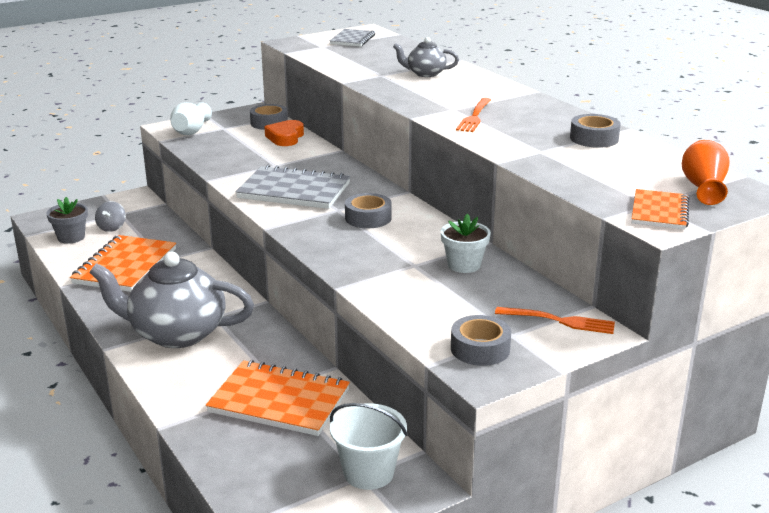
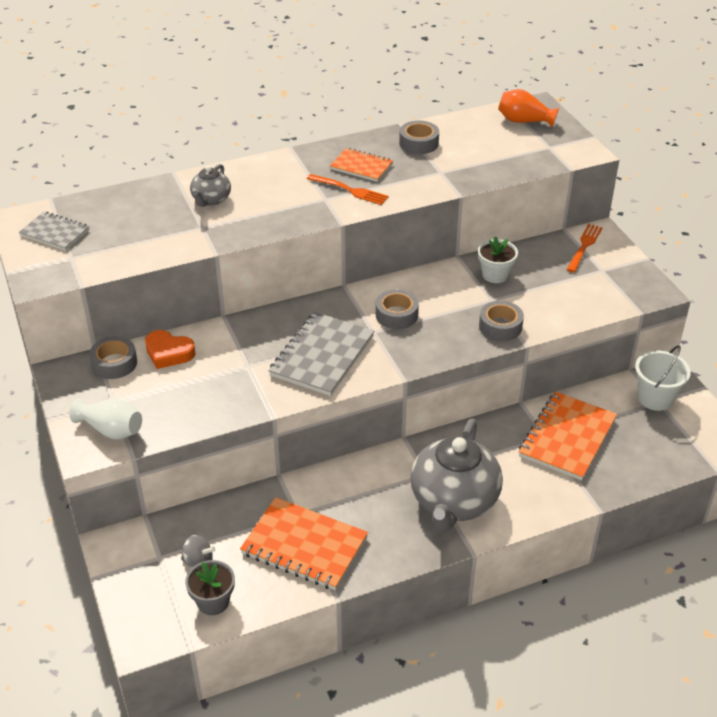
camera: 80 degrees left, 15 degrees up
(480, 349) = (620, 287): grey tape -> grey tape (500, 326)
(659, 212) = (563, 147): orange notebook -> orange notebook (361, 167)

